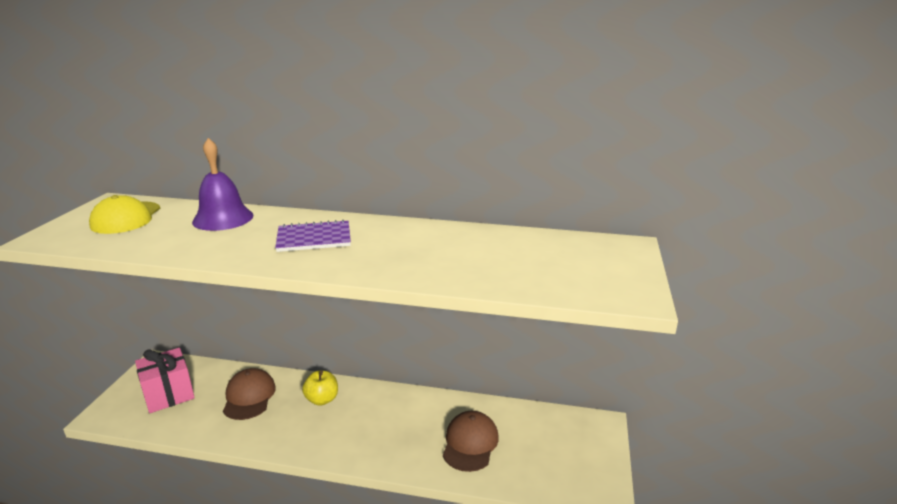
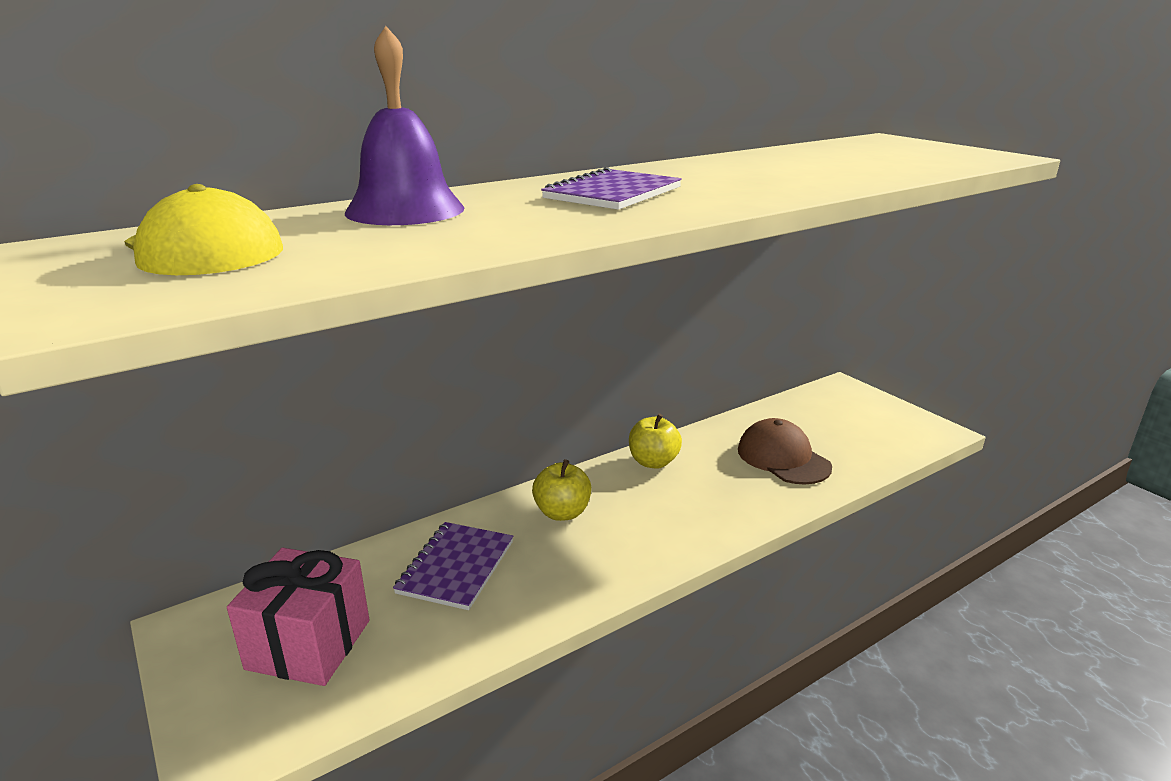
camera: 45 degrees left, 0 degrees up
(249, 397) = (456, 567): brown cap -> purple notebook
(403, 400) = (653, 462): none -> yellow apple

